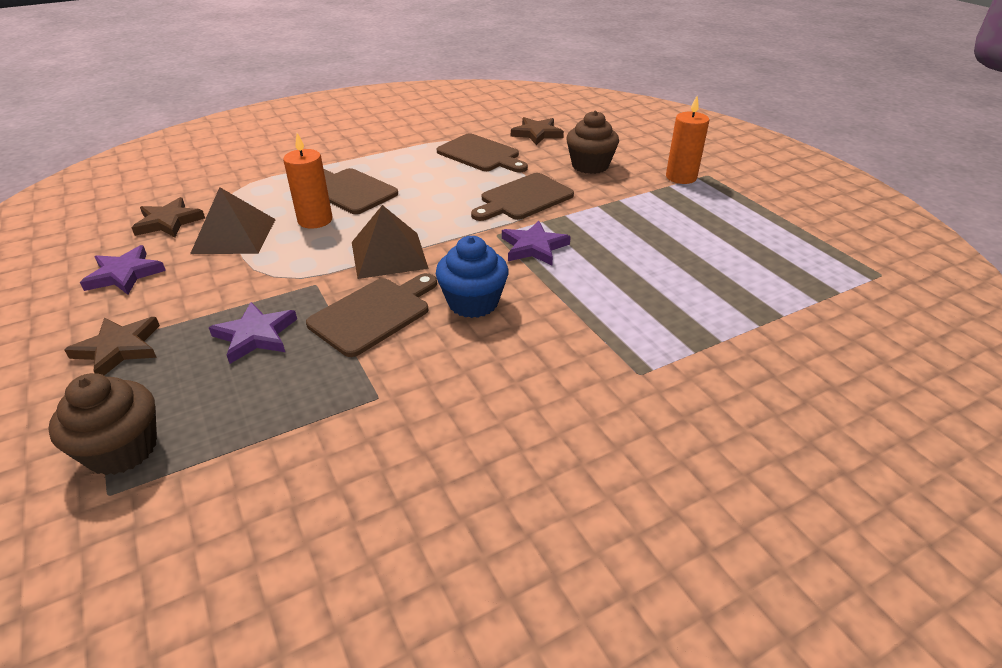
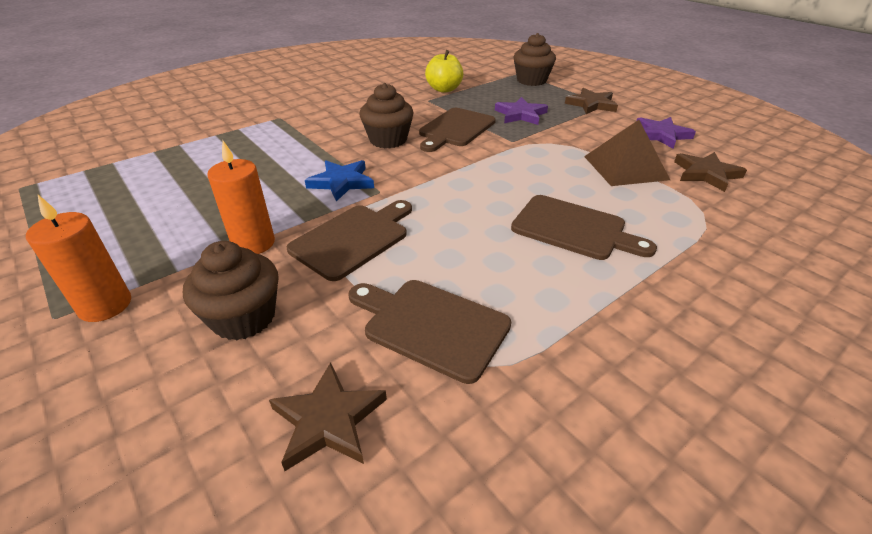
camera: 170 degrees right, 0 degrees up
(315, 220) = (570, 188): orange candle -> orange candle (253, 243)
(327, 434) = (444, 89): none -> yellow apple
(388, 255) = (472, 164): brown pyramid -> none
(473, 302) = (388, 140): blue cupcake -> brown cupcake
(534, 247) = (341, 182): purple star -> blue star

